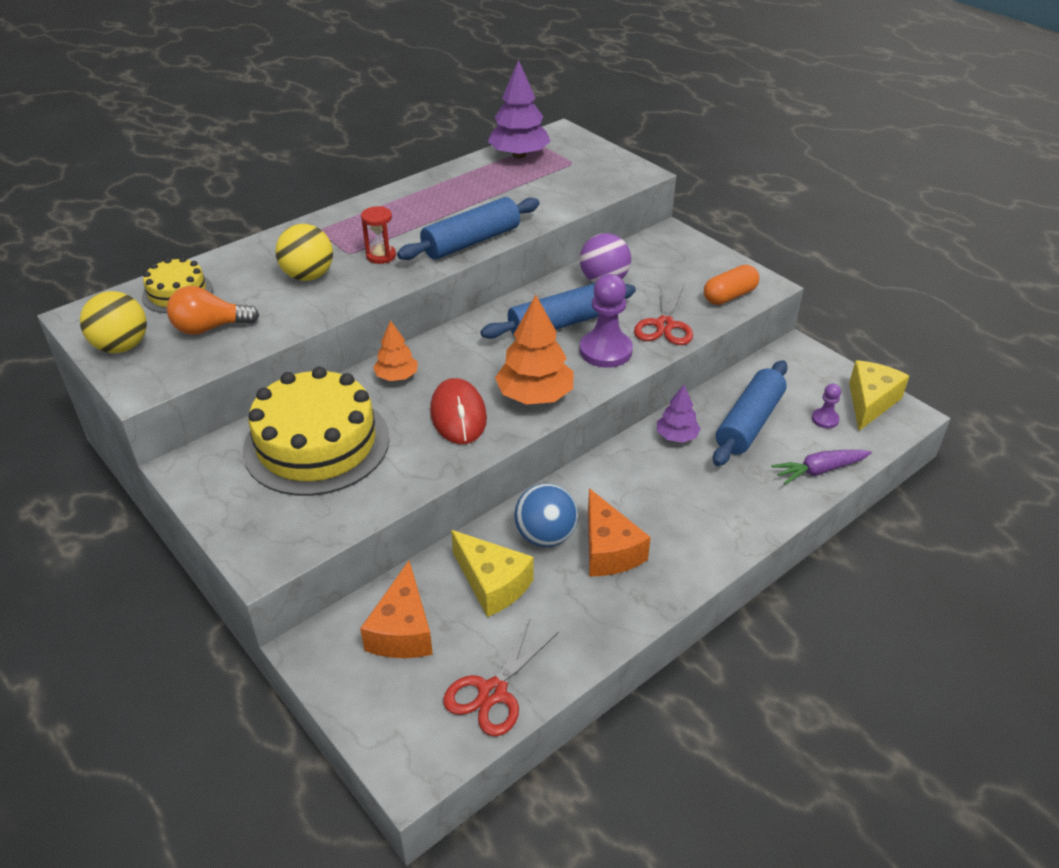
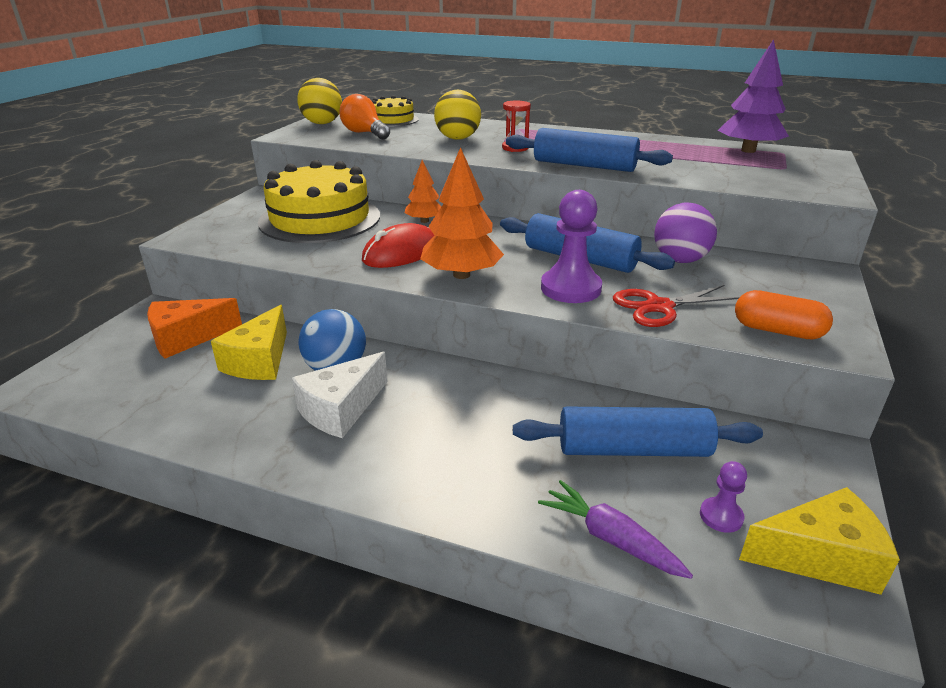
camera: 60 degrees right, 10 degrees down
(492, 692) = (127, 400): red scissors -> none
(608, 550) = (341, 409): orange cheese -> white cheese
(676, 436) = (550, 403): purple tree -> none

